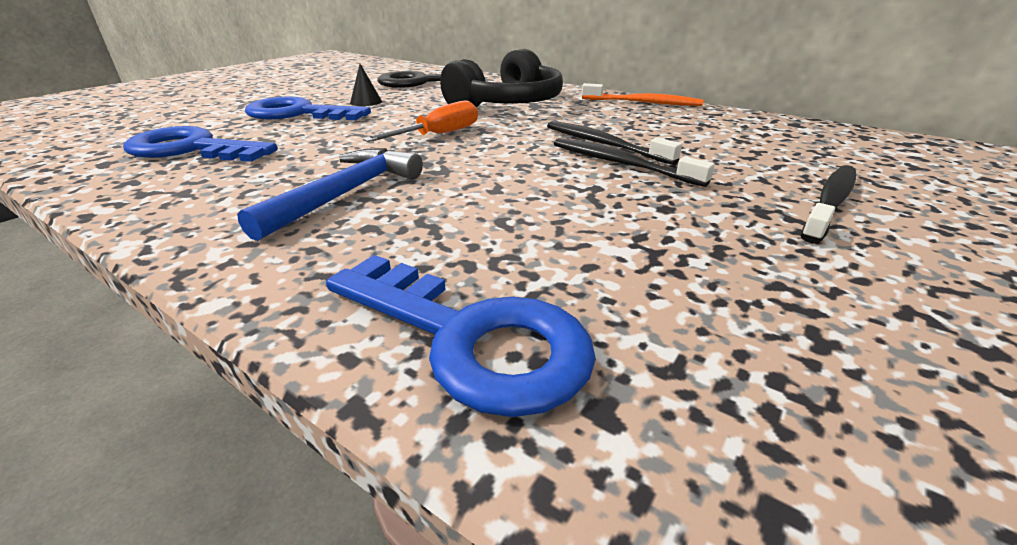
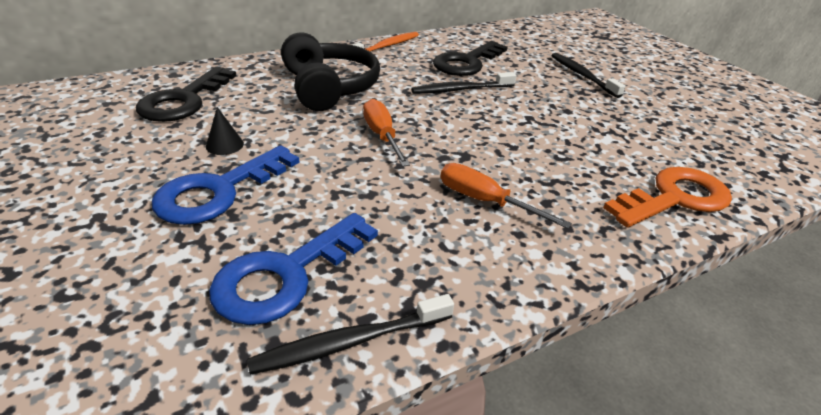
camera: 65 degrees left, 5 degrees up
(345, 194) = (485, 201): blue hammer -> orange screwdriver
(470, 338) = (674, 198): blue key -> orange key
(621, 164) = (499, 97): black toothbrush -> black toothbrush (350, 342)
(687, 135) = (466, 63): none -> black key

